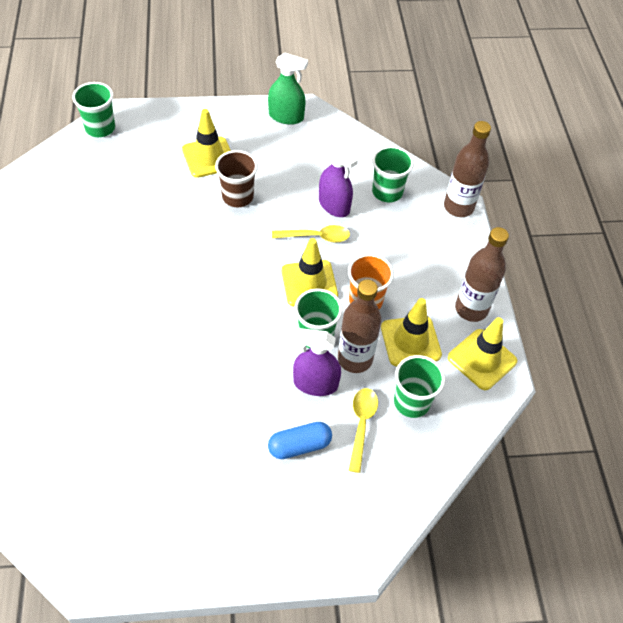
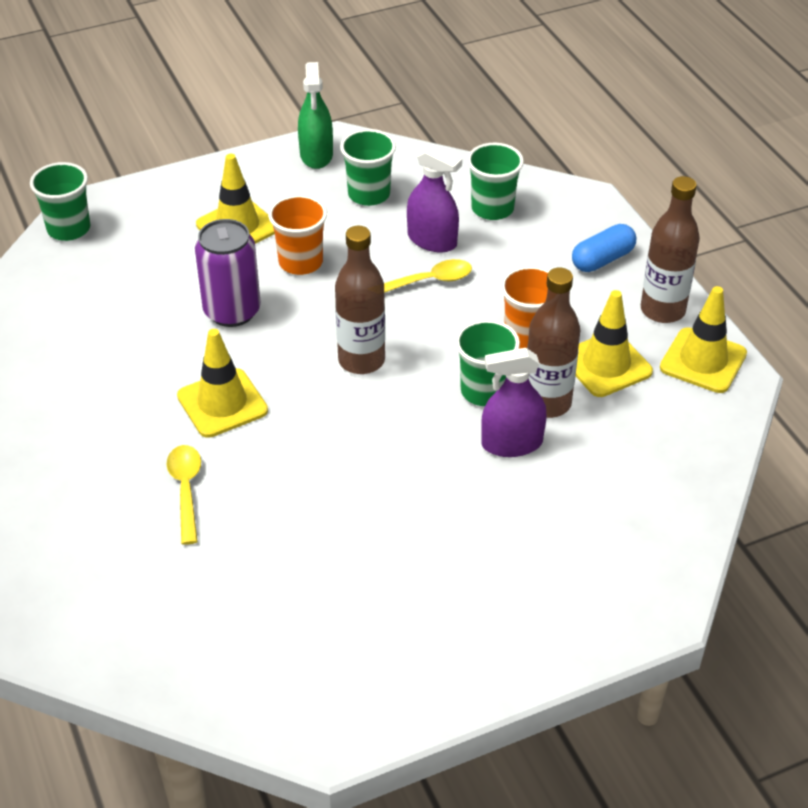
camera: 15 degrees left, 10 degrees down
(175, 221) = (232, 311): none -> purple can
(237, 197) = (300, 262): brown cup -> orange cup
(286, 116) = (316, 155): green spray bottle -> green spray bottle turned 90 degrees clockwise
(299, 446) = (527, 516): blue capsule -> blue capsule (602, 259)
(309, 283) = (446, 335): yellow traffic cone -> yellow traffic cone (222, 403)
(361, 425) = (592, 472): yellow spoon -> yellow spoon (186, 490)
(411, 402) = (641, 430): green cup -> green cup (369, 194)
(458, 207) = (590, 203): brown bottle -> brown bottle (361, 360)

